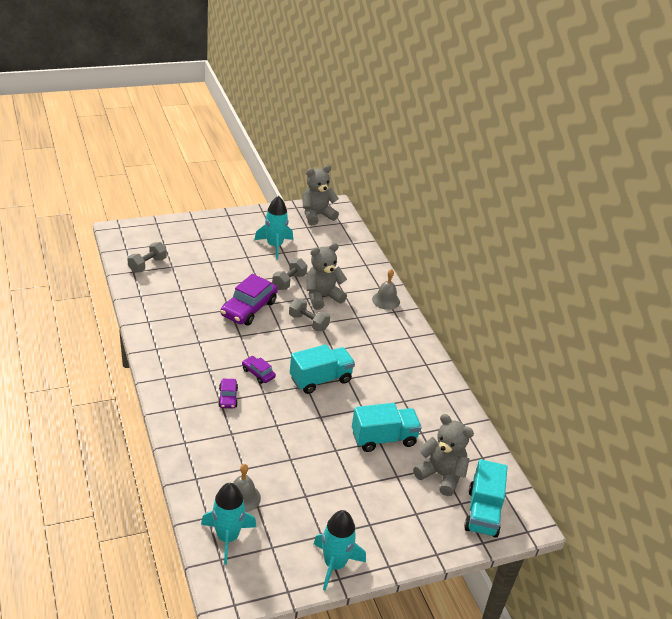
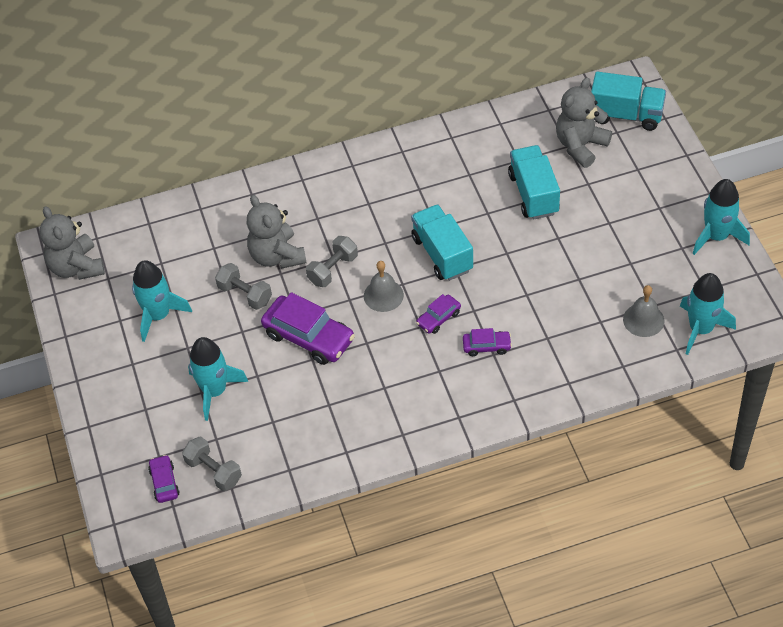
camera: 80 degrees left, 15 degrees up
(144, 246) = (164, 482): none -> purple car
(210, 266) = (214, 391): none -> turquoise rocket
(386, 300) = (279, 187): grey bell -> grey bell (383, 295)

